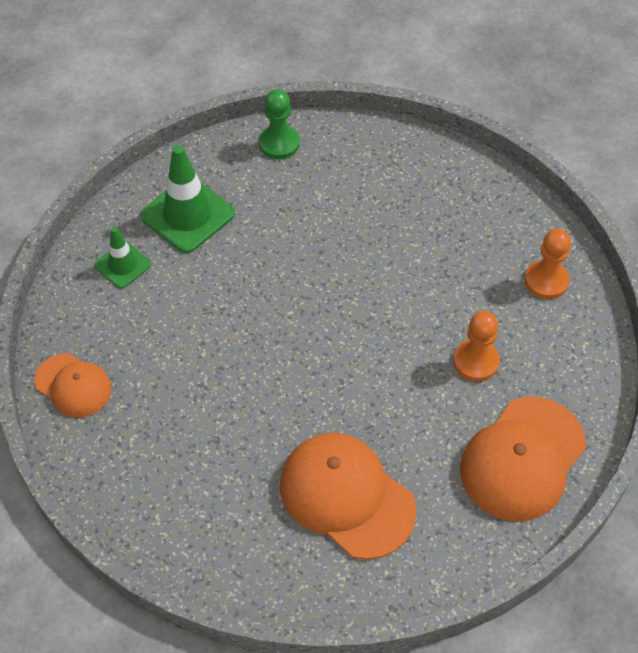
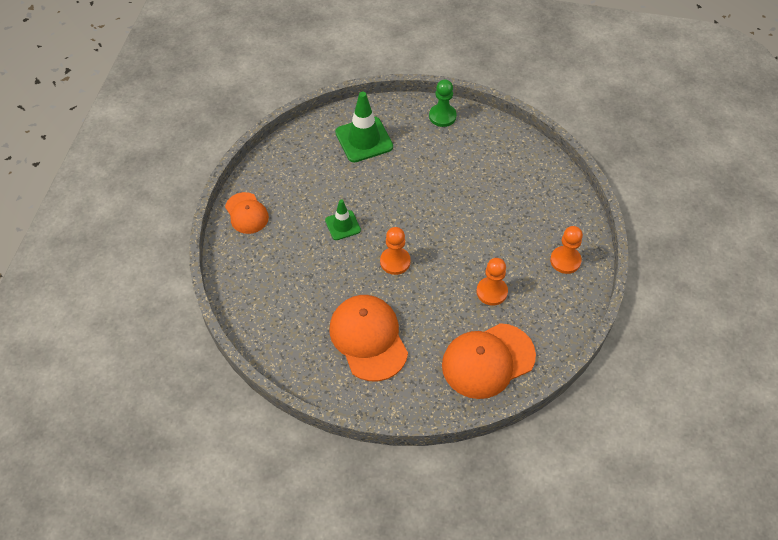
camera: 25 degrees right, 0 degrees up
(122, 265) = (310, 155): green traffic cone -> green traffic cone (342, 225)
(324, 371) = (395, 261): none -> orange pawn

